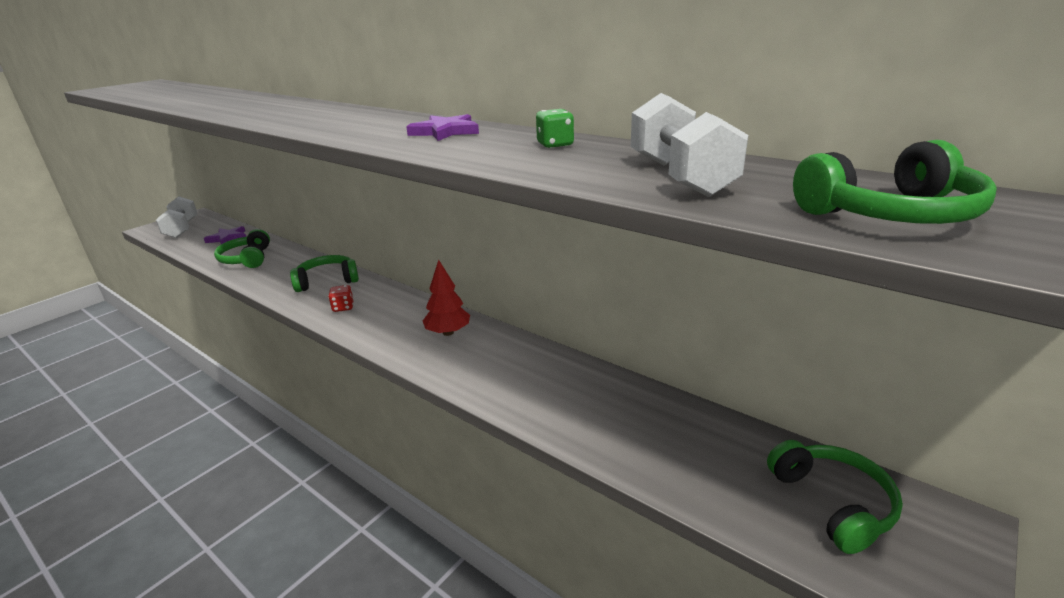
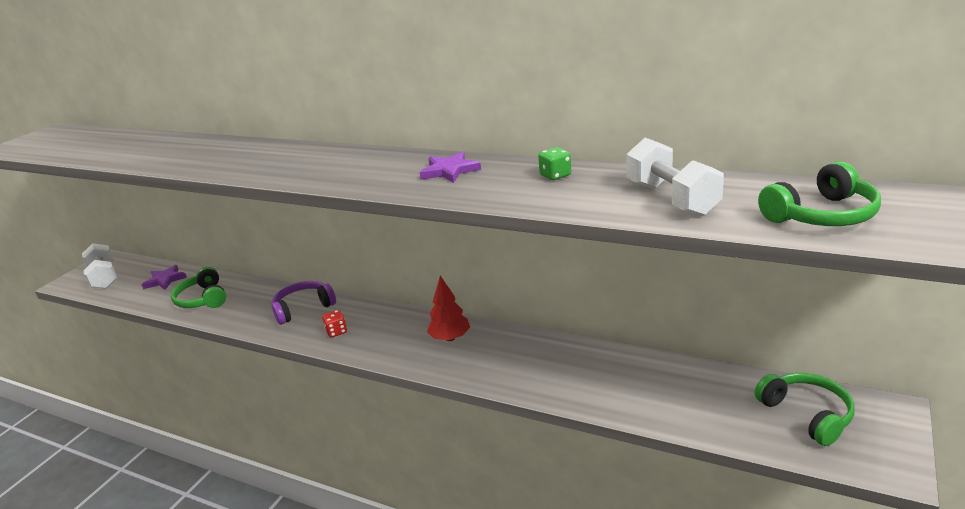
camera: 10 degrees left, 0 degrees up
(327, 281) = (303, 308): green headphones -> purple headphones

